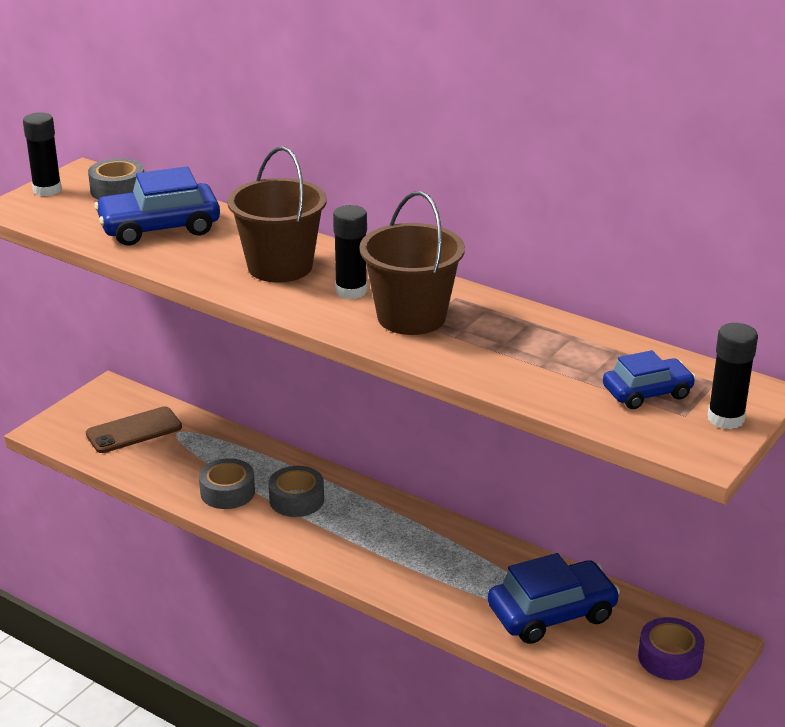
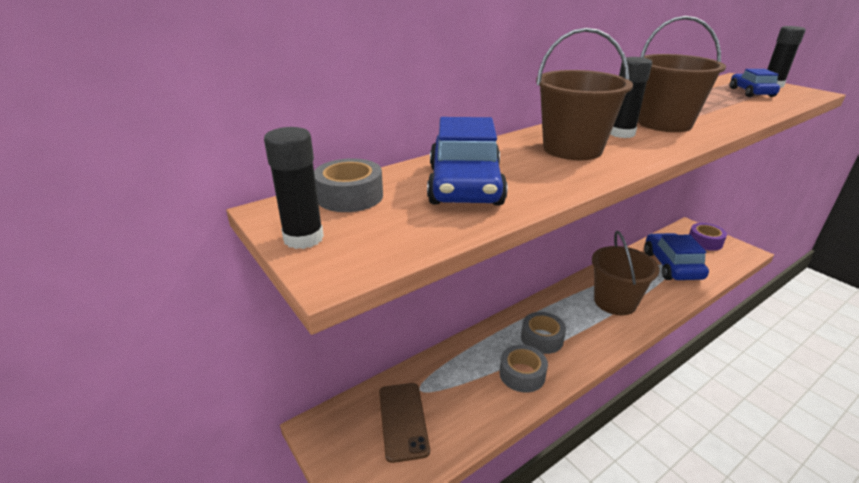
camera: 70 degrees left, 0 degrees up
(409, 555) = (615, 302): none -> brown bucket

